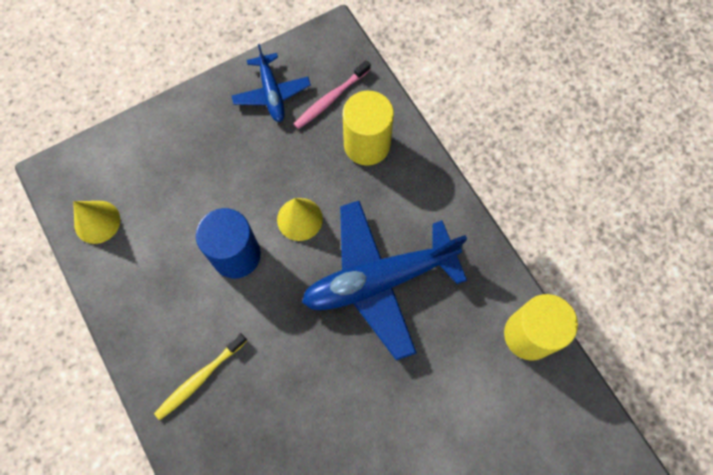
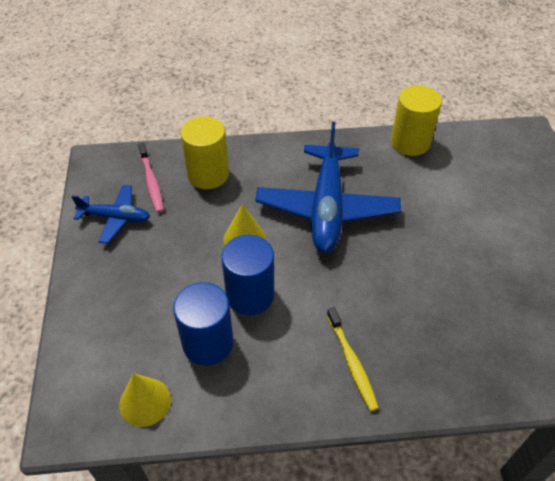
camera: 65 degrees left, 20 degrees down
(171, 243) = (208, 343): none -> blue cylinder

